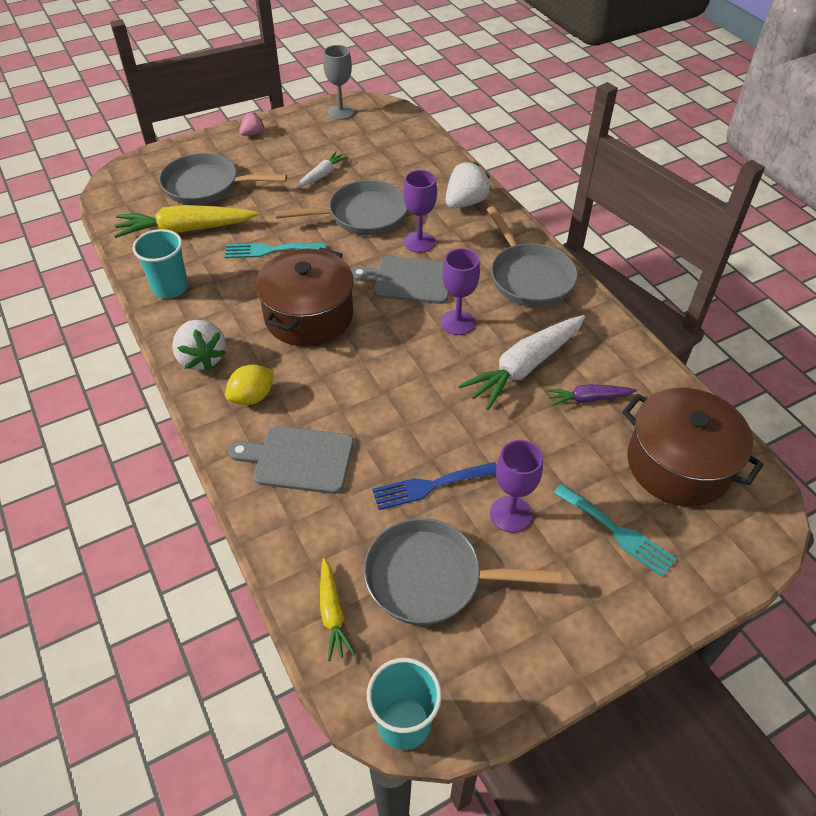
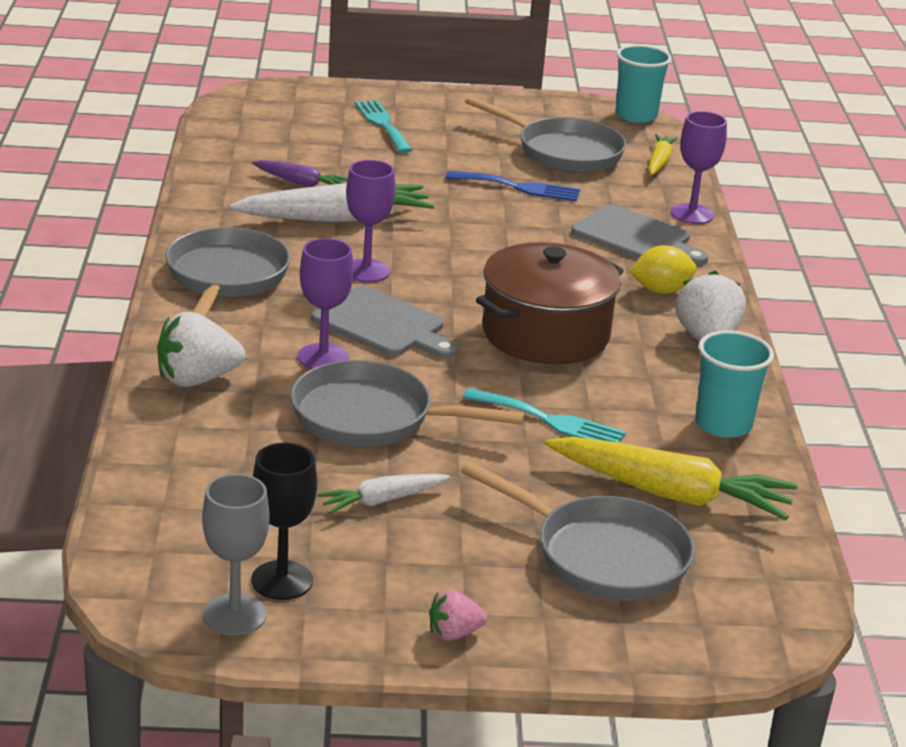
camera: 155 degrees left, 20 degrees down
(334, 129) = (282, 580): none -> black goblet
(510, 514) = (462, 155): purple goblet -> purple goblet (692, 214)
(678, 464) = (277, 132): brown pot -> none

